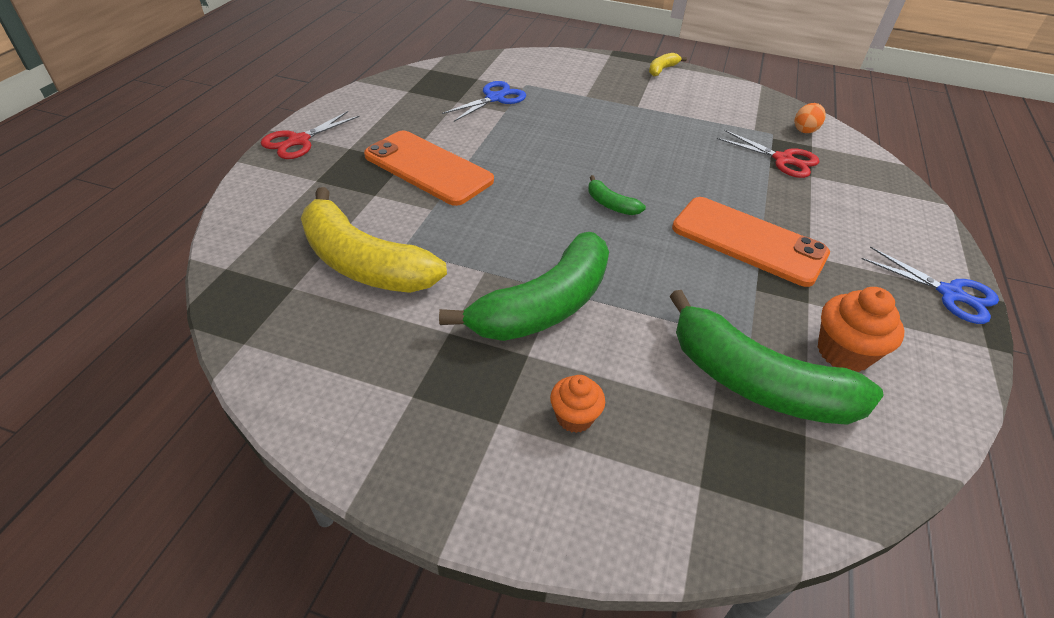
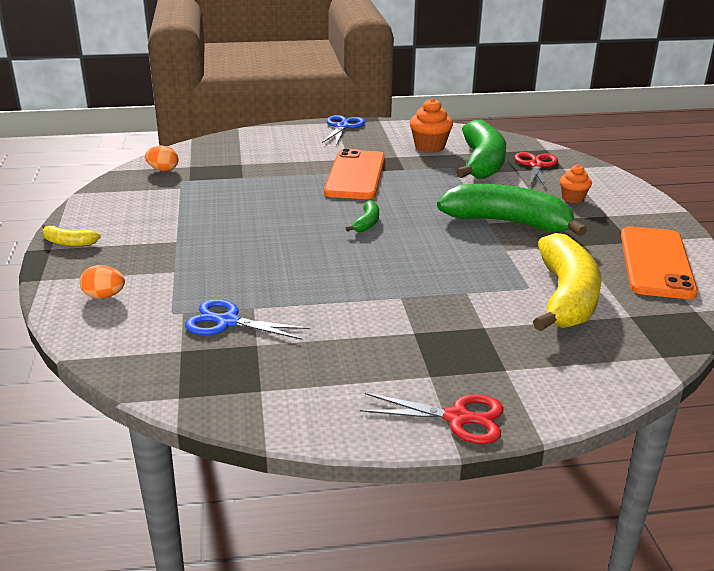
camera: 115 degrees left, 15 degrees down
(428, 168) = (411, 315): orange phone -> orange phone (656, 263)
(568, 68) = (104, 296): none -> orange egg
(783, 159) = (226, 174): red scissors -> red scissors (536, 165)

